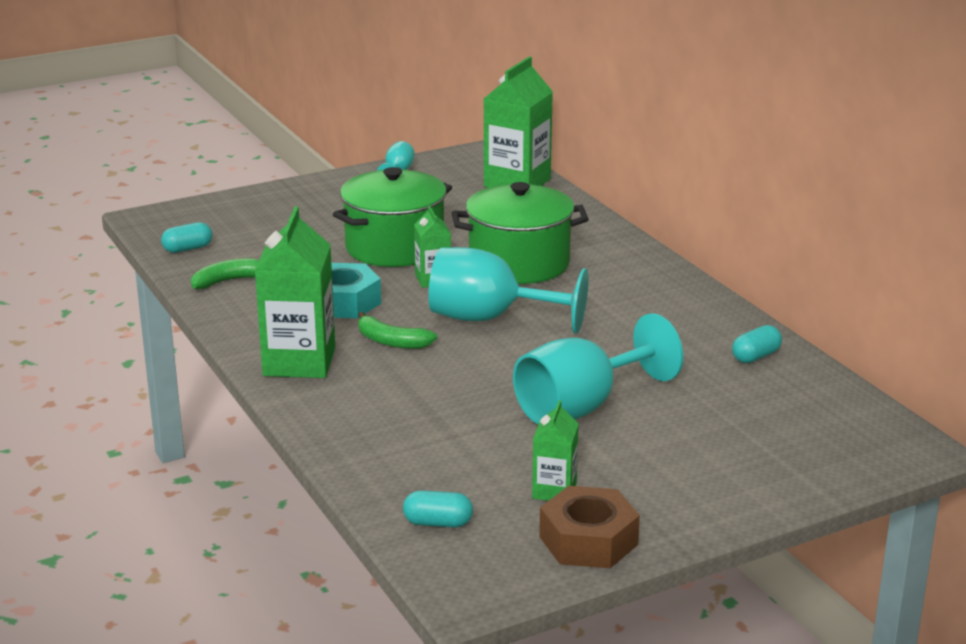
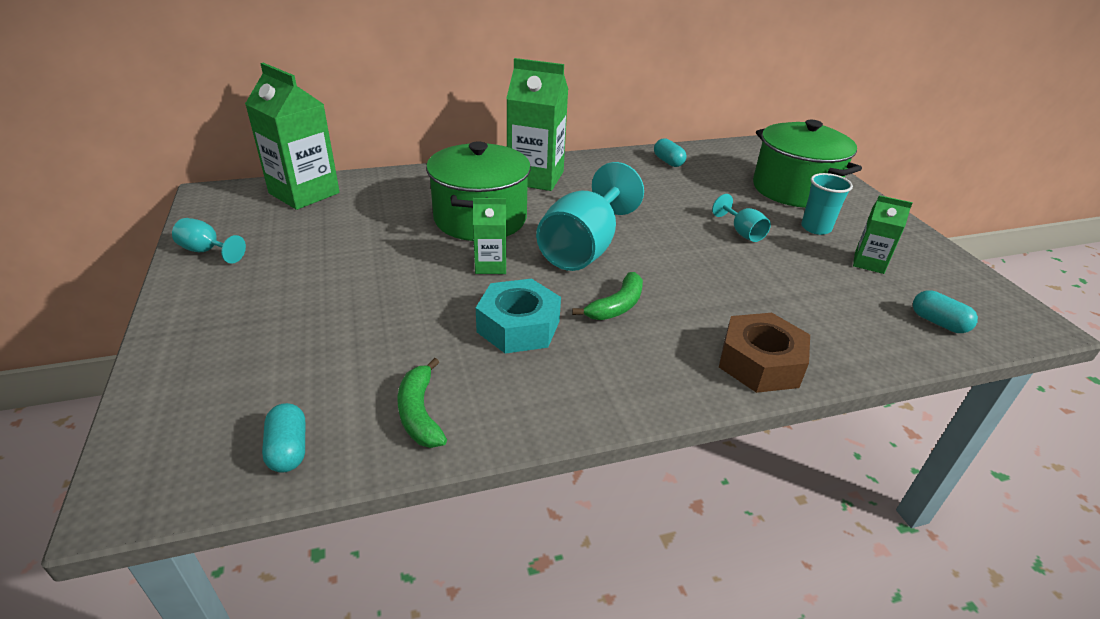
camera: 80 degrees left, 10 degrees up
(299, 362) = (652, 372): green carton -> green carton (535, 178)
(394, 247) = (402, 277): green pot -> green pot (794, 189)
(438, 523) = (938, 322): turquoise capsule -> turquoise capsule turned 60 degrees counterclockwise
(581, 407) = (742, 232): turquoise goblet -> turquoise goblet, size x0.46
(588, 540) = (931, 260): brown nut -> brown nut (760, 363)
(627, 459) = (816, 228): none -> turquoise cup

